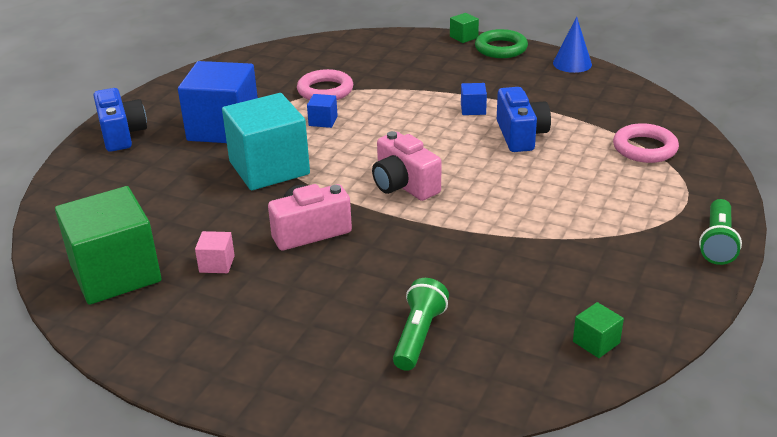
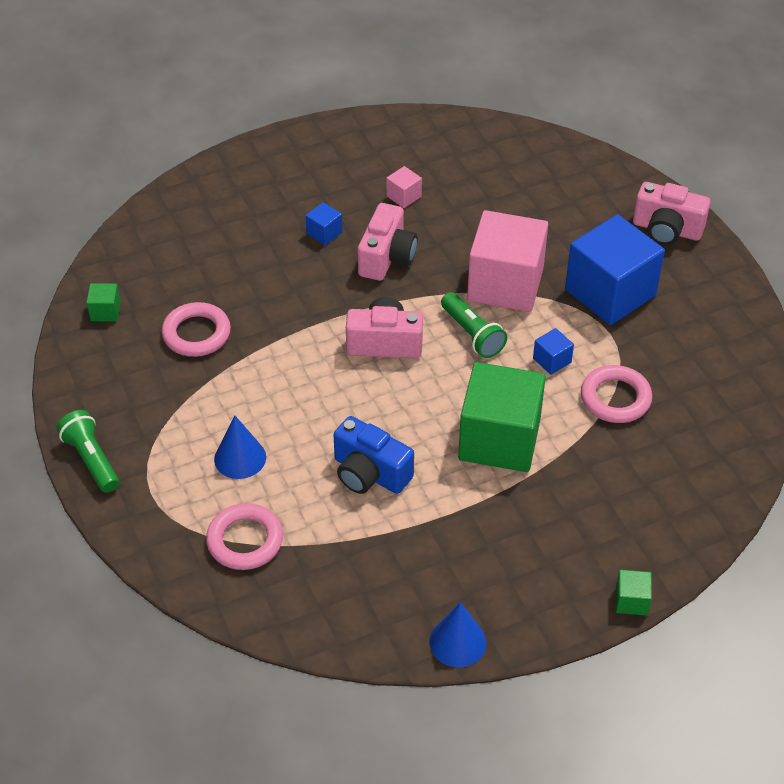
camera: 130 degrees right, 15 degrees up
(115, 273) = (449, 150): green cube -> green cube (499, 439)
(122, 134) = (666, 230): blue camera -> pink camera
(269, 168) = (505, 284): turquoise cube -> pink cube
(418, 336) = (216, 242): green flashlight -> green flashlight (472, 334)
(473, 109) = (455, 477): blue cube -> blue cube (324, 233)
(501, 48) = (564, 610): green ring -> none
(533, 274) = (196, 334): none -> pink ring
(597, 184) = (240, 458): none -> blue cone

